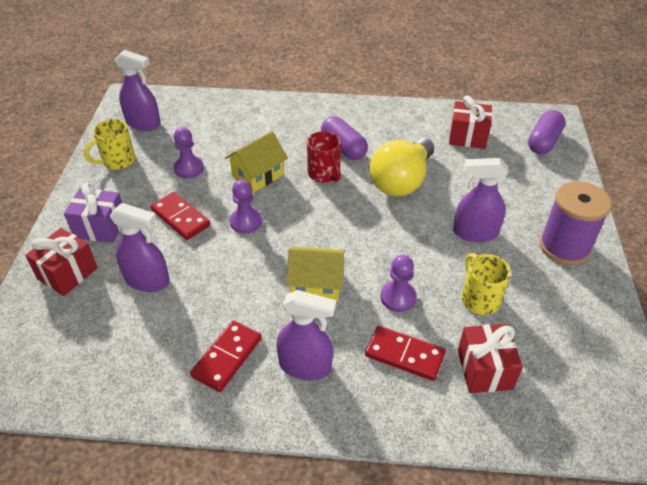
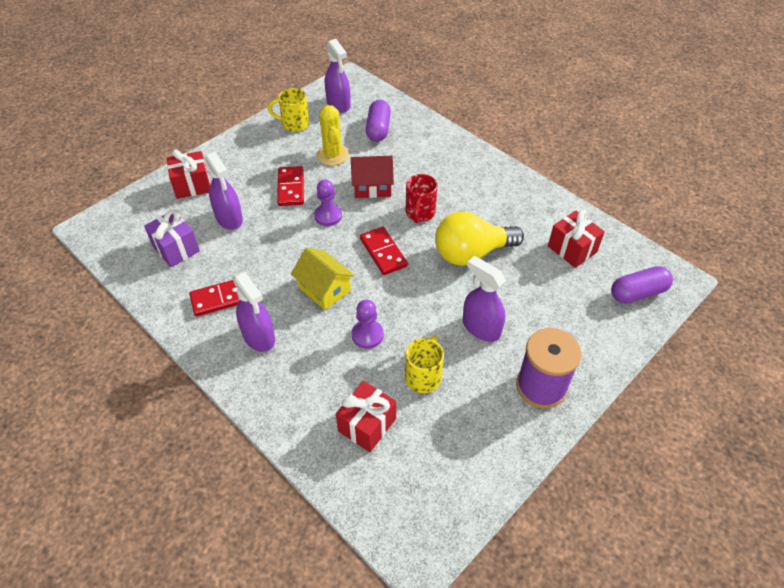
camera: 40 degrees right, 5 degrees up
(100, 227) = (239, 166): purple gift -> purple gift (176, 249)
(189, 168) = (332, 155): purple pawn -> yellow cactus
(258, 175) = (372, 186): yellow house -> red house
(343, 148) = (458, 200): purple capsule -> purple capsule (378, 129)
(404, 355) = (326, 375): red domino -> red domino (383, 252)

